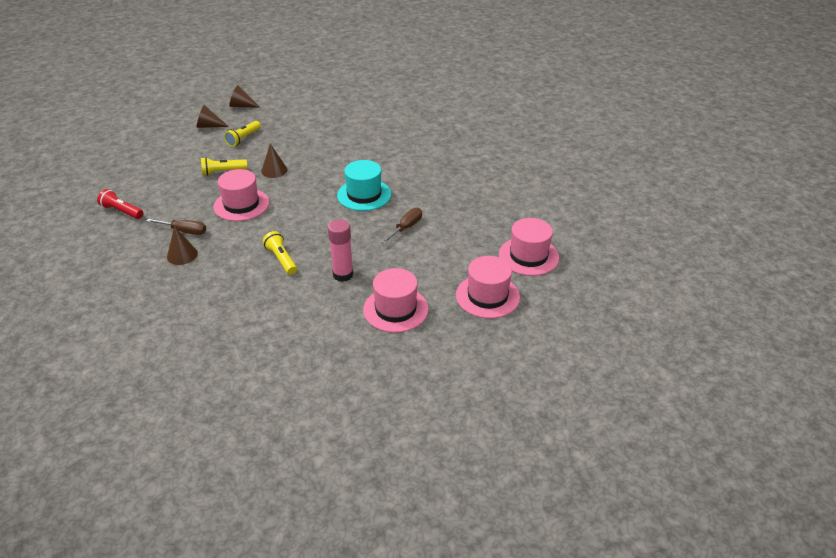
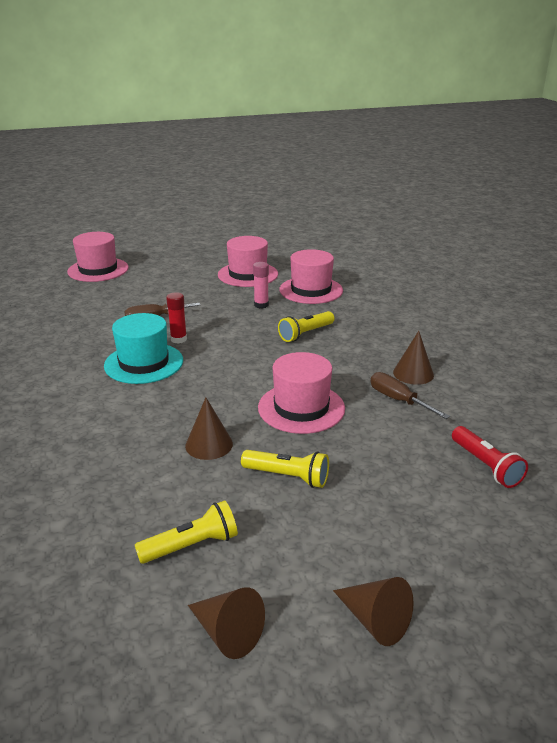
camera: 145 degrees left, 10 degrees down
(241, 106) = (91, 684): brown cone -> brown cone (375, 620)
(281, 259) = (306, 334): yellow flashlight -> yellow flashlight turned 45 degrees clockwise
(343, 274) = (261, 305): pink glue stick -> pink glue stick, size x0.66
(365, 218) = (178, 339): none -> red glue stick
(487, 296) = (171, 261): pink hat -> pink hat (311, 290)

